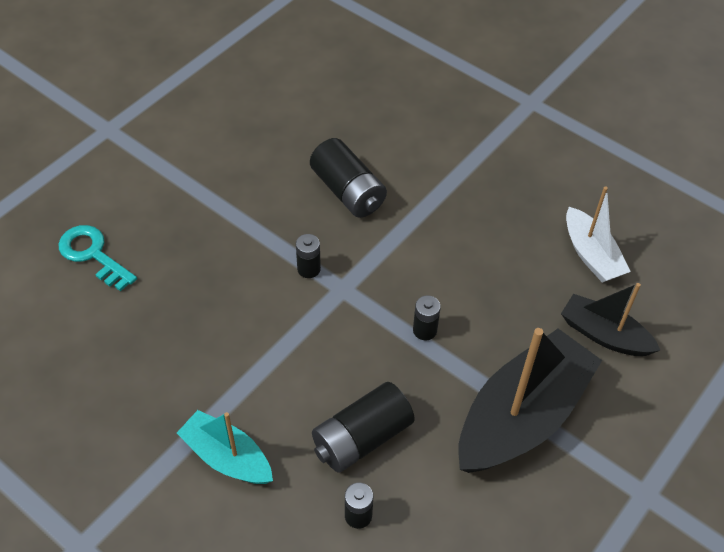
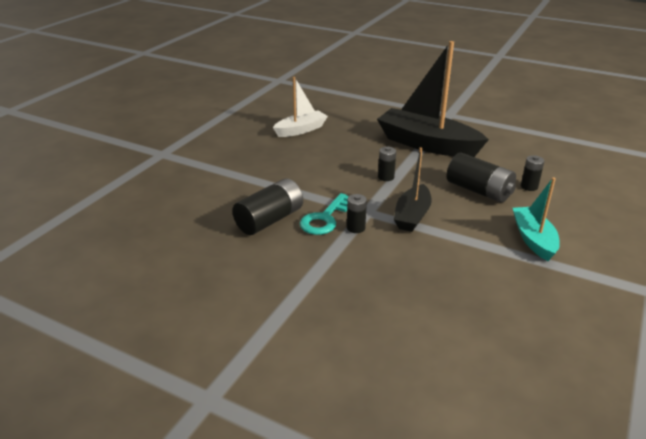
camera: 100 degrees left, 20 degrees down
(93, 255) = (395, 359): turquoise key -> turquoise key (325, 218)
(227, 457) = (533, 239): turquoise boat -> turquoise boat turned 150 degrees clockwise
(604, 335) = (358, 125): black boat -> black boat (412, 216)

